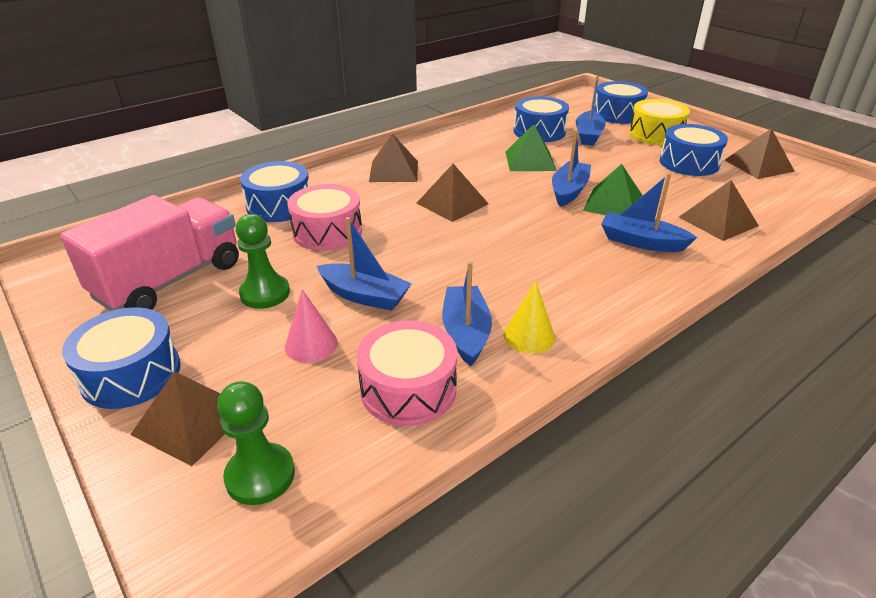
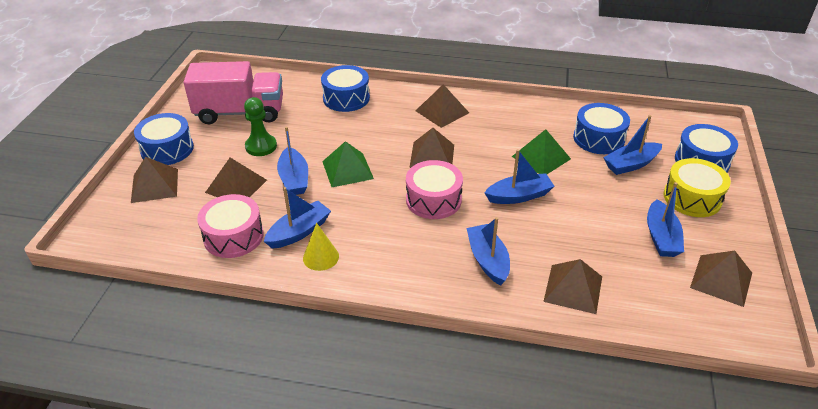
camera: 50 degrees right, 5 degrees up
(260, 475) = (140, 225): green pawn -> none
(311, 344) = (236, 186): pink cone -> brown pyramid
(327, 232) = (340, 130): pink drum -> pink drum (433, 200)
(613, 204) = (528, 225): green pyramid -> green pyramid (347, 170)
(689, 163) = (661, 237): blue drum -> blue boat

